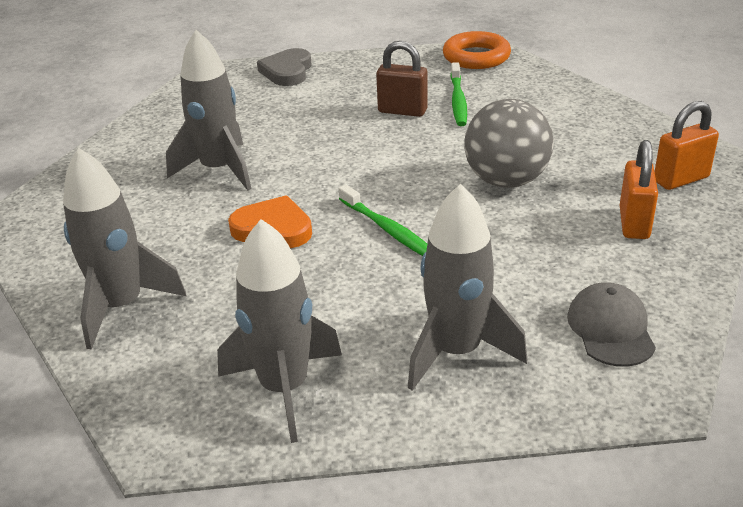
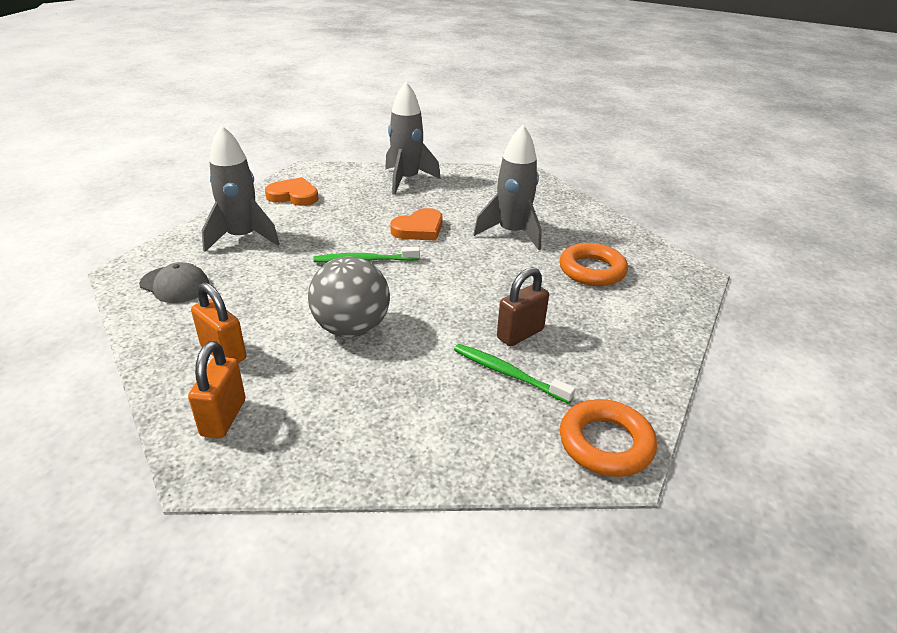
camera: 120 degrees right, 0 degrees up
(255, 111) = (592, 270): none -> orange ring
(284, 388) = (293, 196): grey rocket -> orange heart
(287, 71) = (665, 309): grey heart -> none

